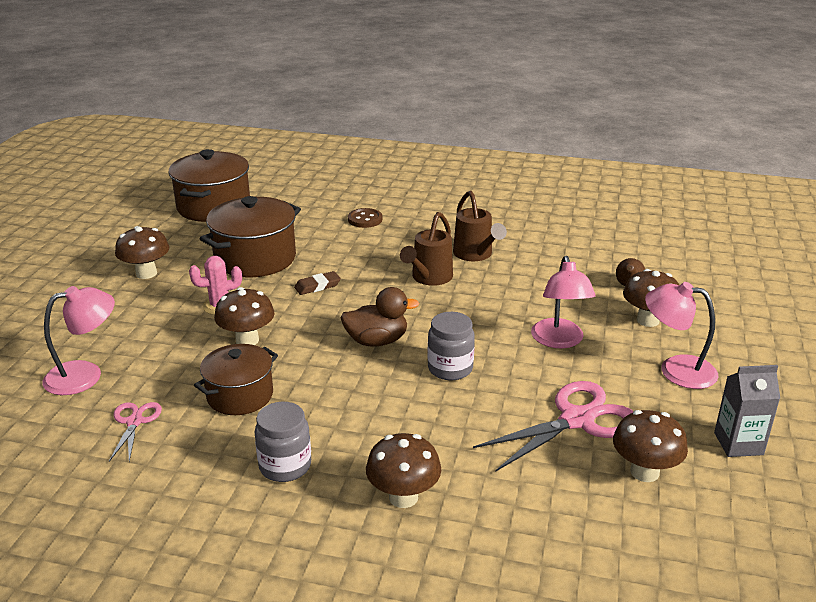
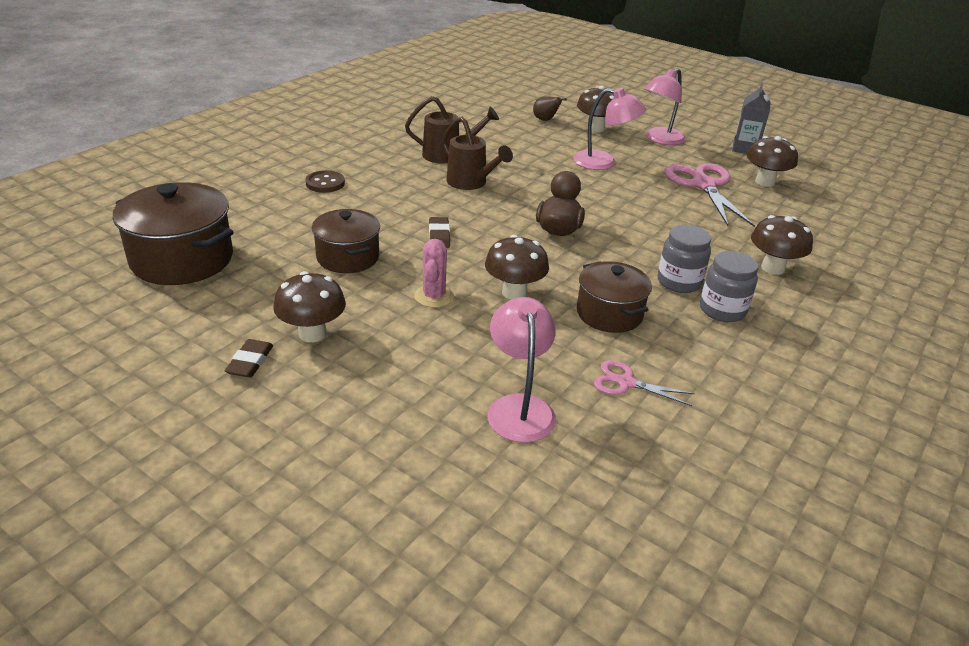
camera: 70 degrees left, 5 degrees up
(105, 262) = (250, 362): none -> brown eraser
(255, 258) = (348, 257): brown pot -> brown pot, size x0.64
(450, 368) = (618, 210): grey jar -> grey jar (679, 282)

